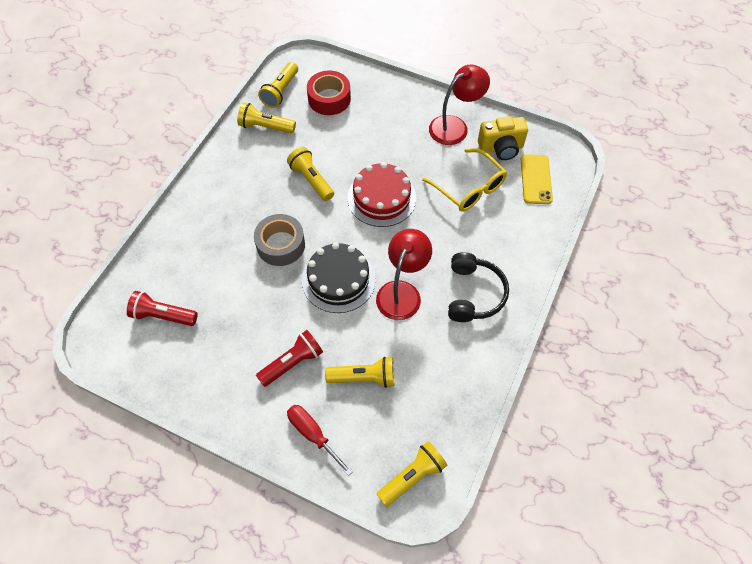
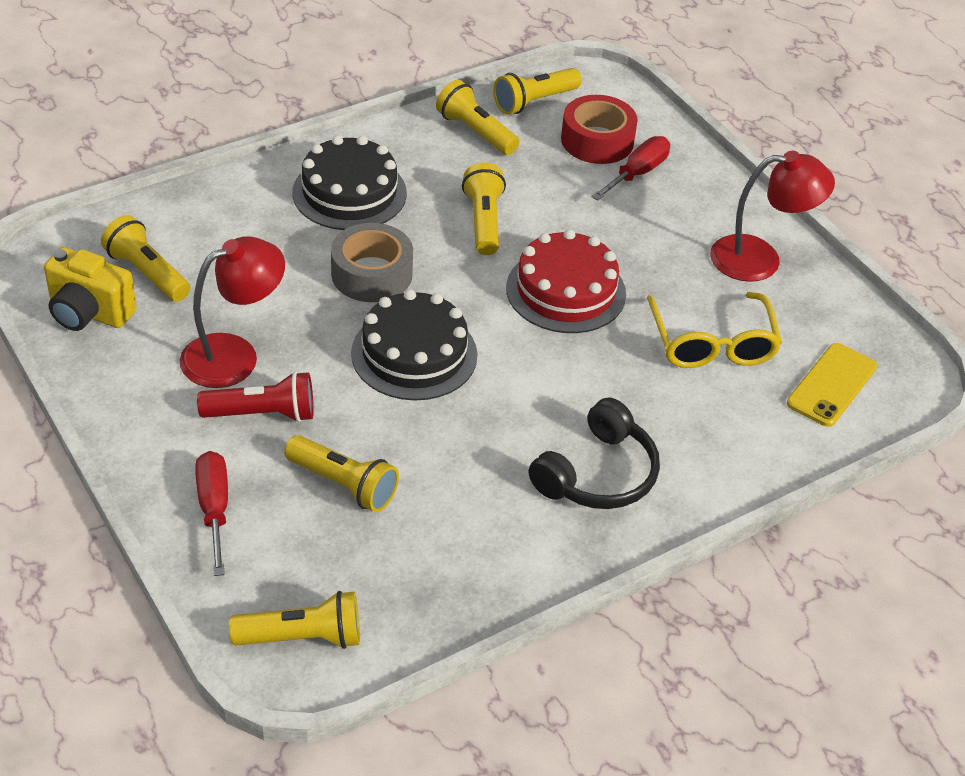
camera: 30 degrees right, 15 degrees down
(163, 315) = (147, 273): red flashlight -> yellow flashlight
(230, 201) = (349, 193): none -> black cake
(363, 108) = (637, 173): none -> red screwdriver
(402, 292) = (492, 415): red lamp -> red lamp (234, 355)
(501, 148) = (810, 320): yellow camera -> yellow camera (89, 313)

